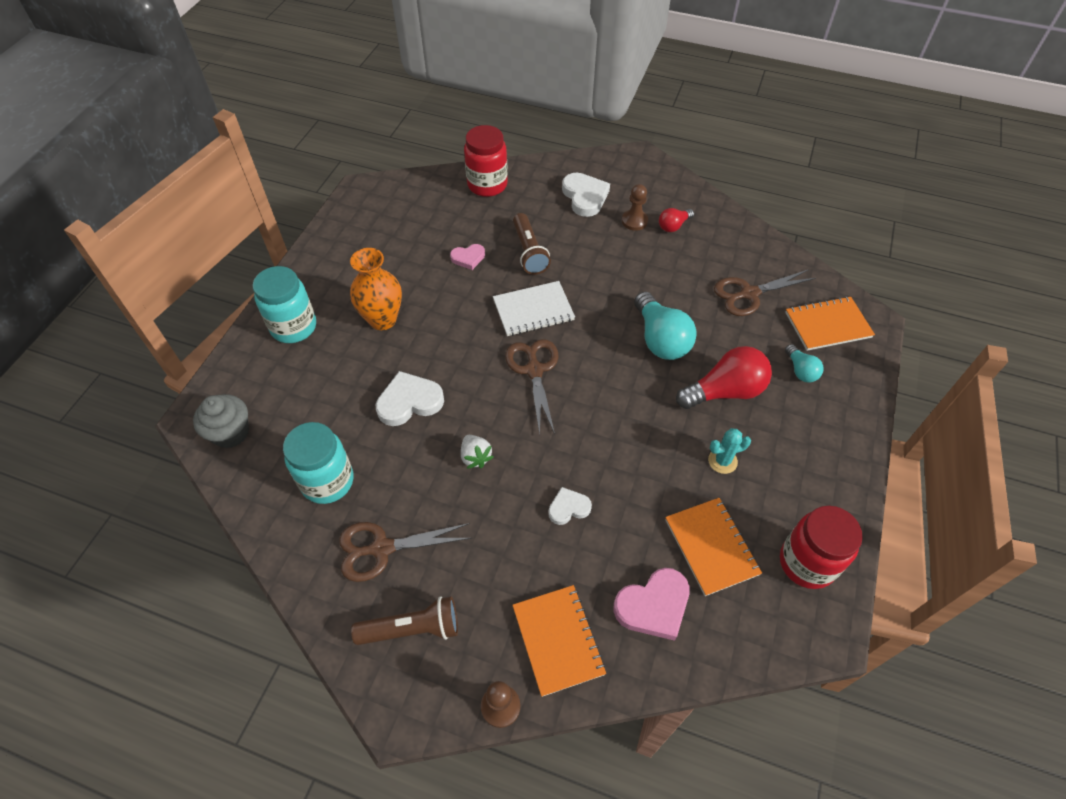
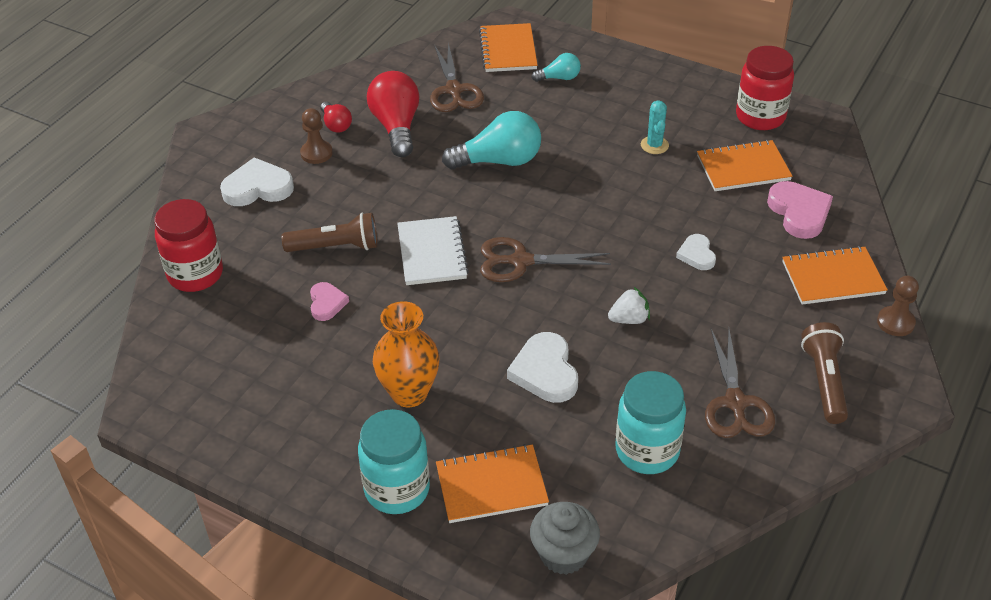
camera: 80 degrees left, 10 degrees down
(295, 381) = (491, 486): none -> orange notebook
(725, 391) = (575, 129): red light bulb -> red light bulb (396, 126)

